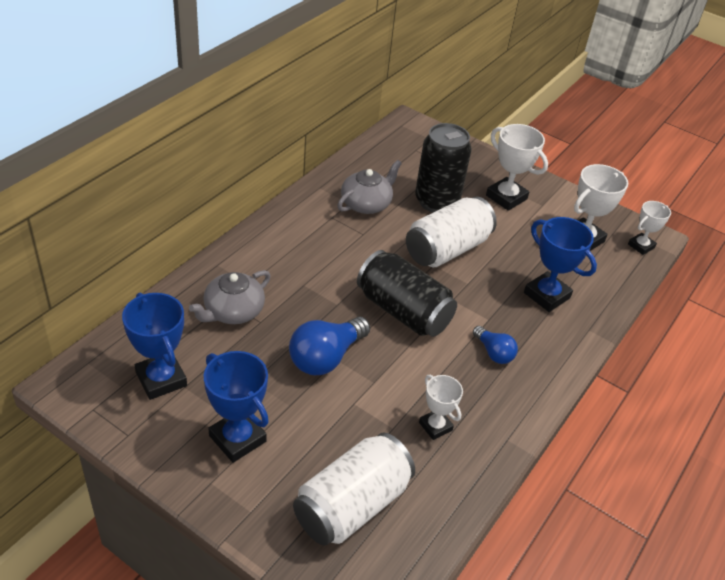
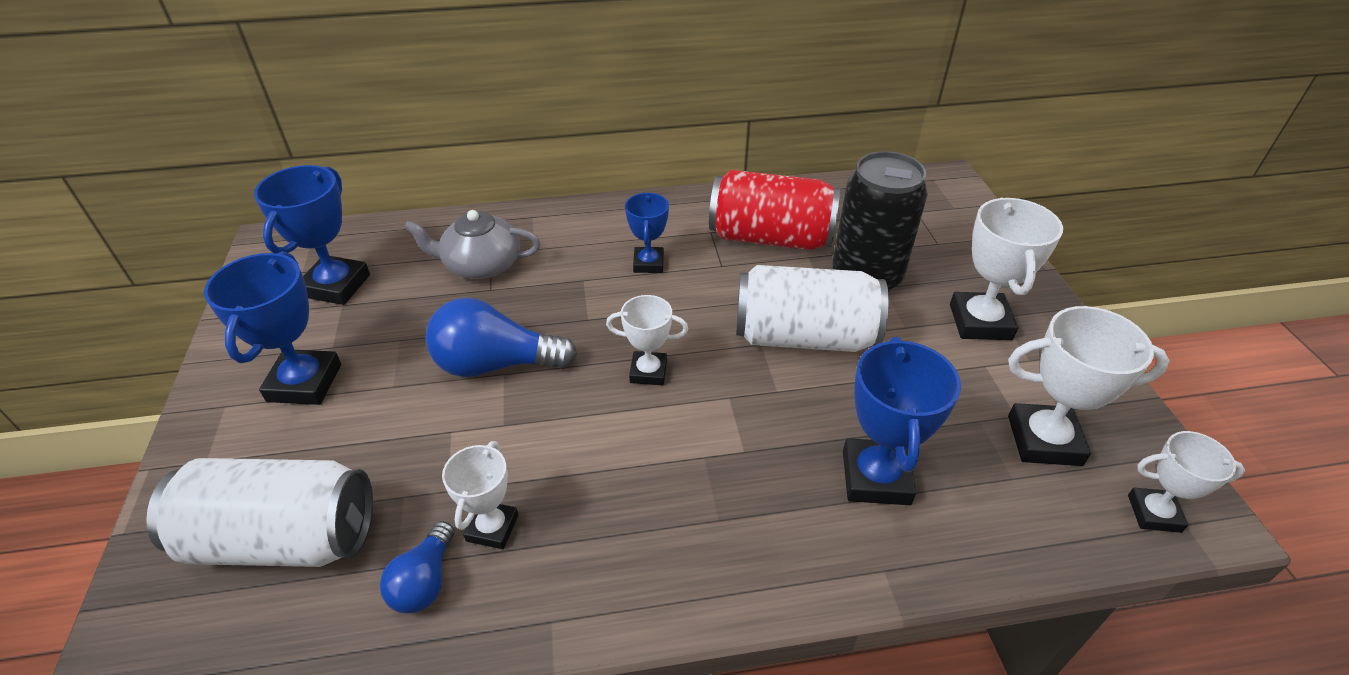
camera: 50 degrees right, 0 degrees up
(325, 255) = (648, 263): none -> blue trophy
(366, 204) = (770, 238): grey teapot -> red can
(403, 311) = (648, 372): black can -> white trophy
(494, 353) = (692, 497): blue light bulb -> blue light bulb (425, 581)

